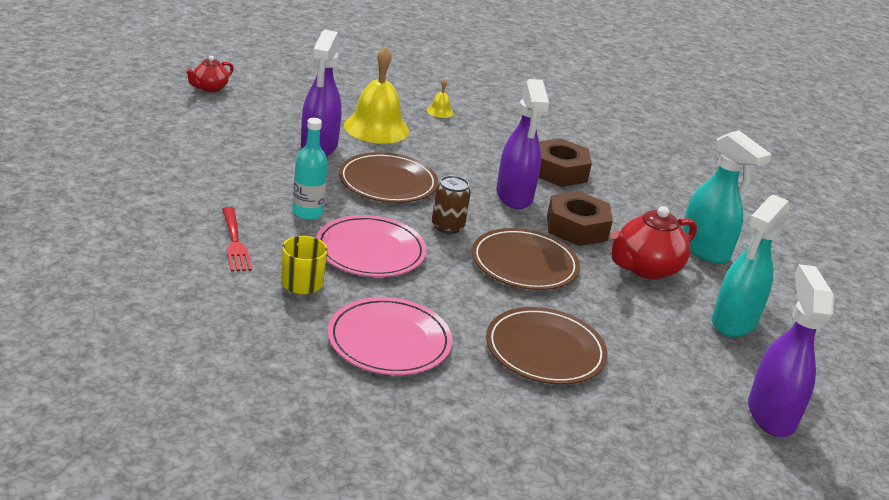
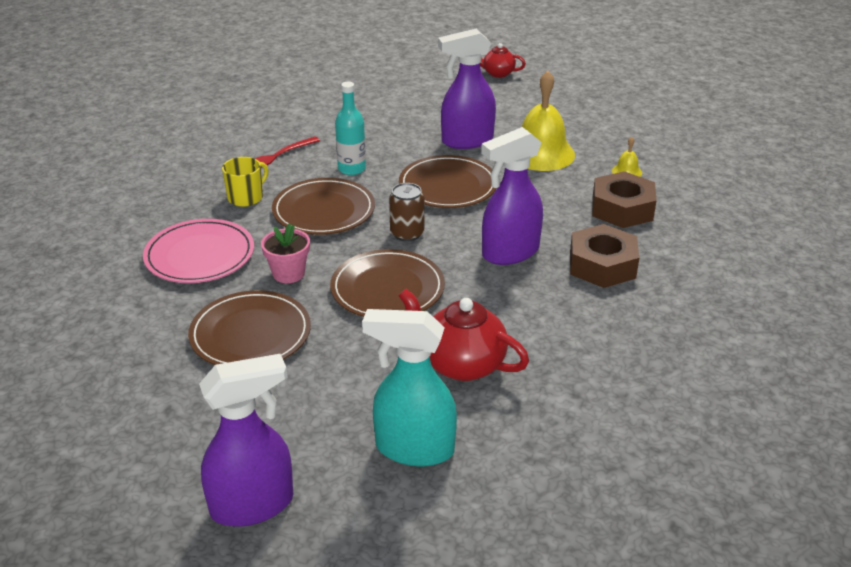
camera: 70 degrees right, 5 degrees up
(370, 251) = (324, 210): pink plate -> brown plate
(463, 302) = (288, 273): none -> pink flower pot
(576, 227) = (494, 303): brown nut -> brown nut (622, 209)
(704, 250) = (553, 400): turquoise spray bottle -> none

